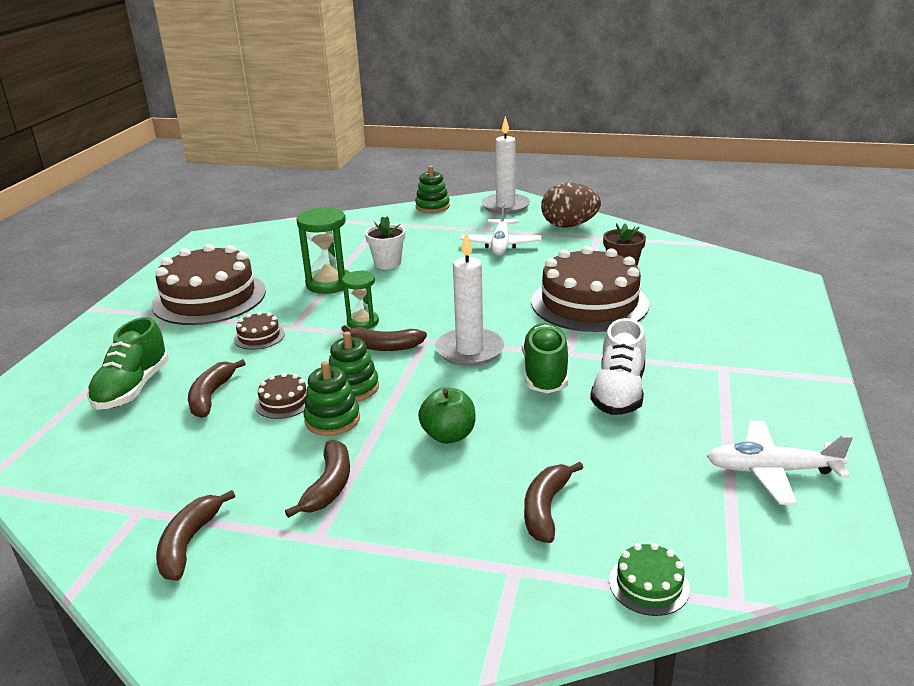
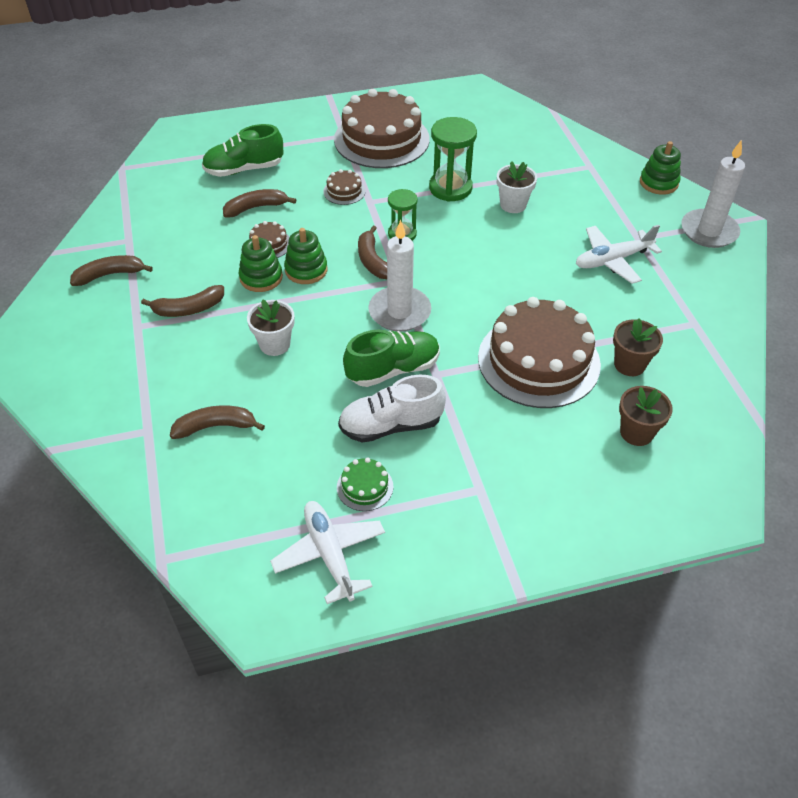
camera: 60 degrees right, 20 degrees up
(448, 435) = (275, 344): green apple -> white flower pot
(569, 226) = (703, 294): brown egg -> none
(649, 584) = (160, 505): green cake -> green cake (365, 487)
(696, 287) = (636, 432): none -> brown flower pot

